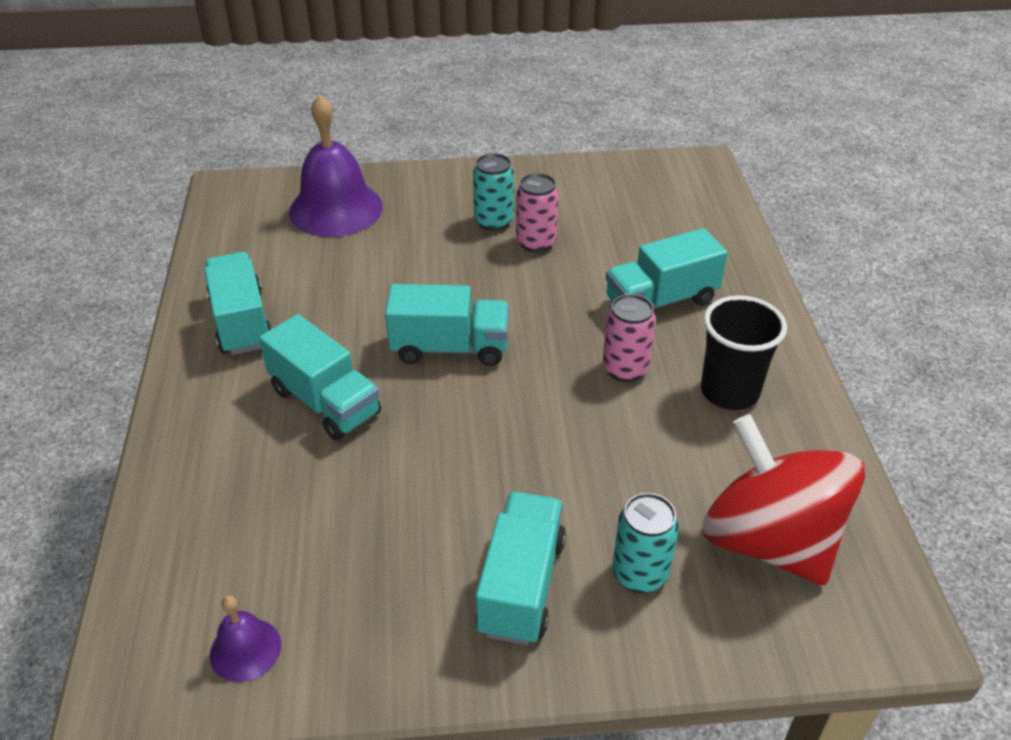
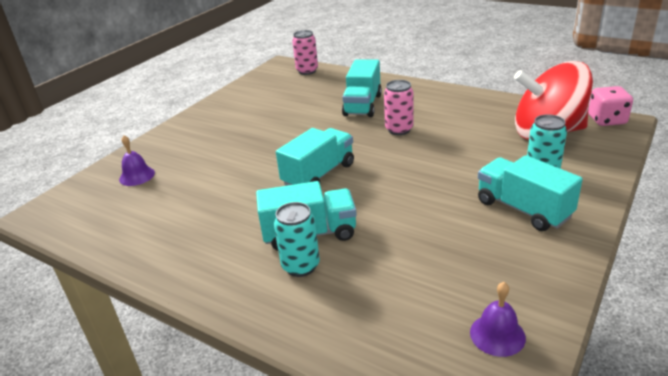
camera: 50 degrees left, 10 degrees down
(241, 322) = (188, 247): turquoise truck -> none
(336, 209) = (137, 176): purple bell -> purple bell, size x0.48
(493, 221) = (235, 128): turquoise can -> turquoise can (300, 266)
(536, 242) = (271, 122): pink can -> pink can (307, 71)
(729, 392) = (444, 110): black cup -> none
(890, 608) = (607, 120): none -> pink dice

